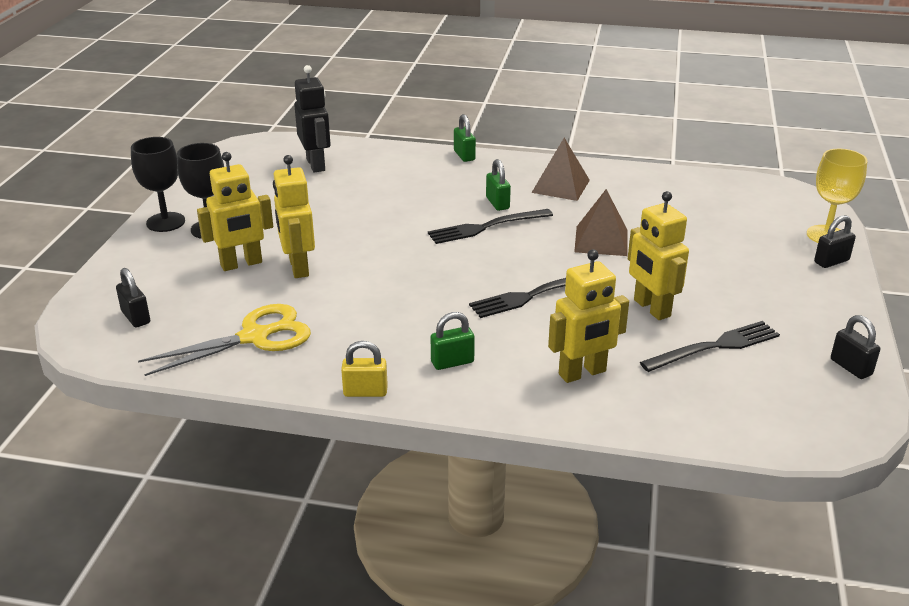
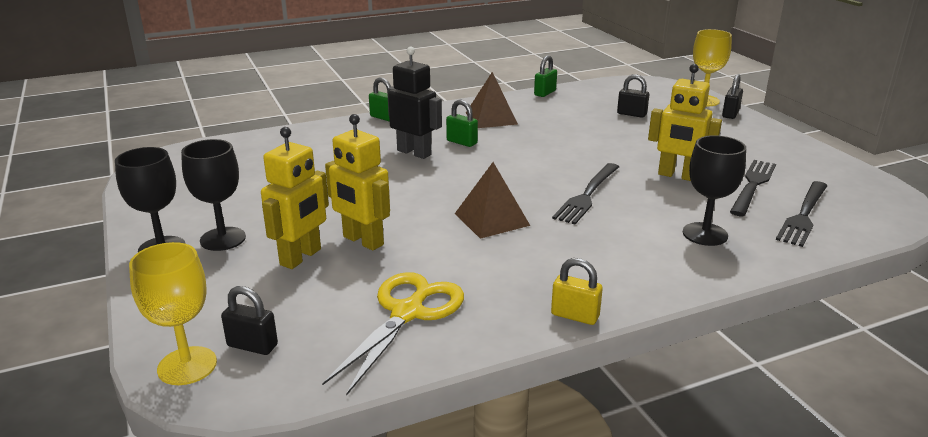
camera: 35 degrees left, 5 degrees down
(87, 314) = (187, 366): none -> yellow goblet
(316, 164) = (258, 157): black robot -> black robot (414, 152)
(365, 392) = (575, 315): yellow padlock -> yellow padlock turned 60 degrees clockwise
(452, 362) = (605, 264): green padlock -> green padlock (545, 93)
(486, 227) = (479, 160): black fork -> black fork (803, 215)
(582, 373) = (705, 234): yellow robot -> black goblet
(601, 241) = (576, 144): brown pyramid -> brown pyramid (492, 219)
(851, 367) = (840, 169): black padlock -> black padlock (631, 114)

